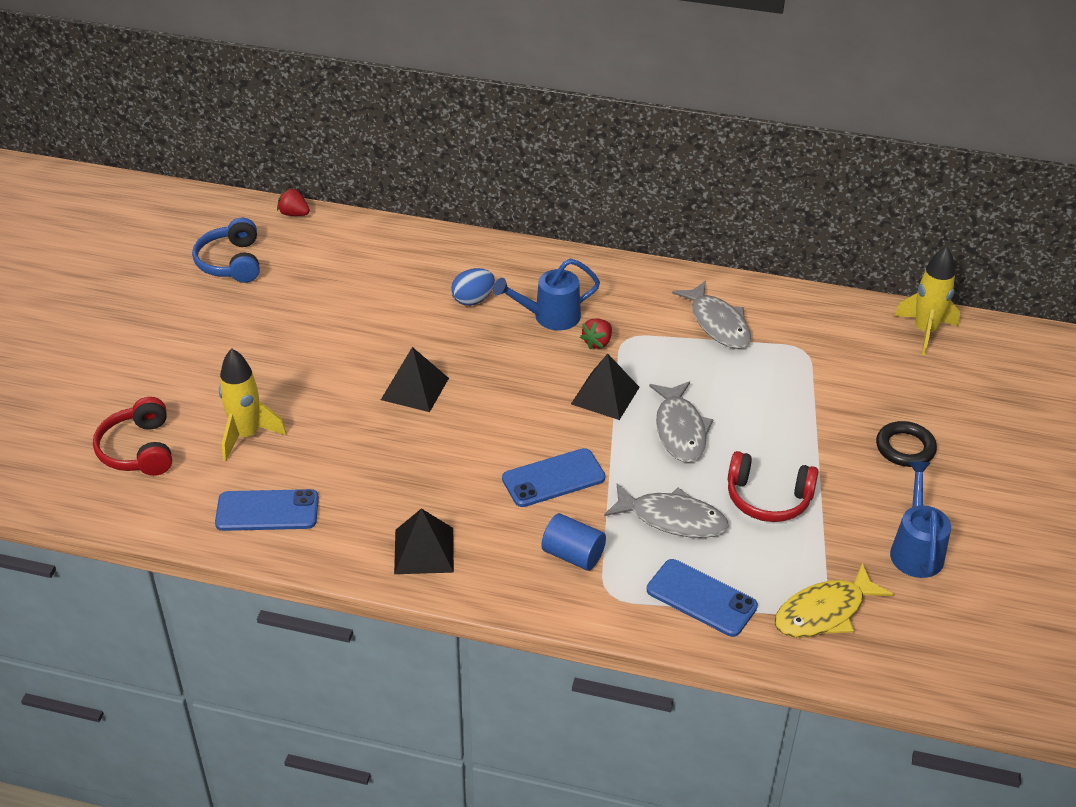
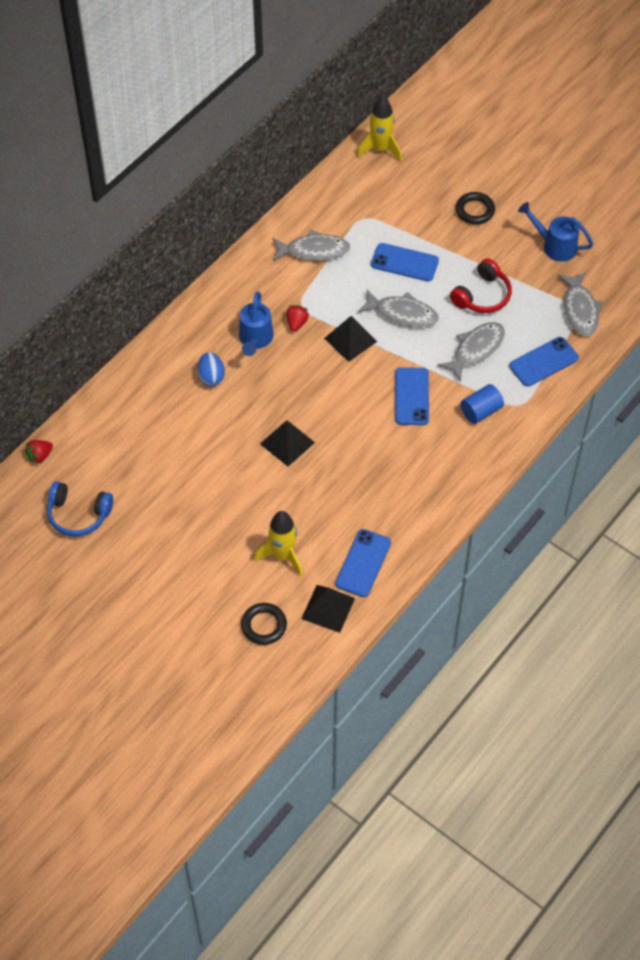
camera: 65 degrees left, 15 degrees up
(138, 450) = (264, 625): red headphones -> black ring
(424, 550) = (440, 487): black pyramid -> black pyramid (328, 608)
(597, 342) = (296, 323): red strawberry -> red strawberry turned 135 degrees counterclockwise
(763, 407) = (404, 263): none -> blue phone
(824, 612) = (580, 309): yellow fish -> grey fish

